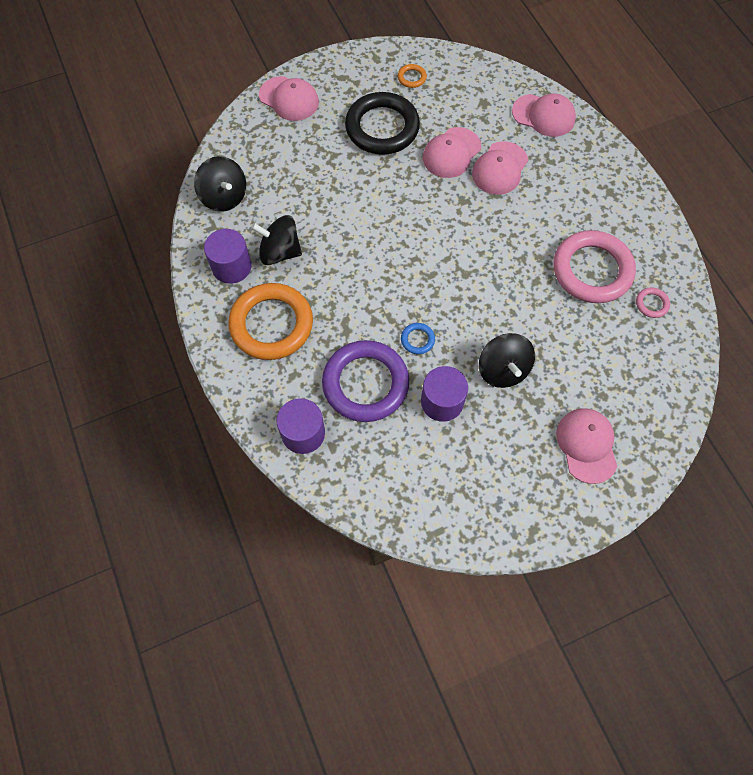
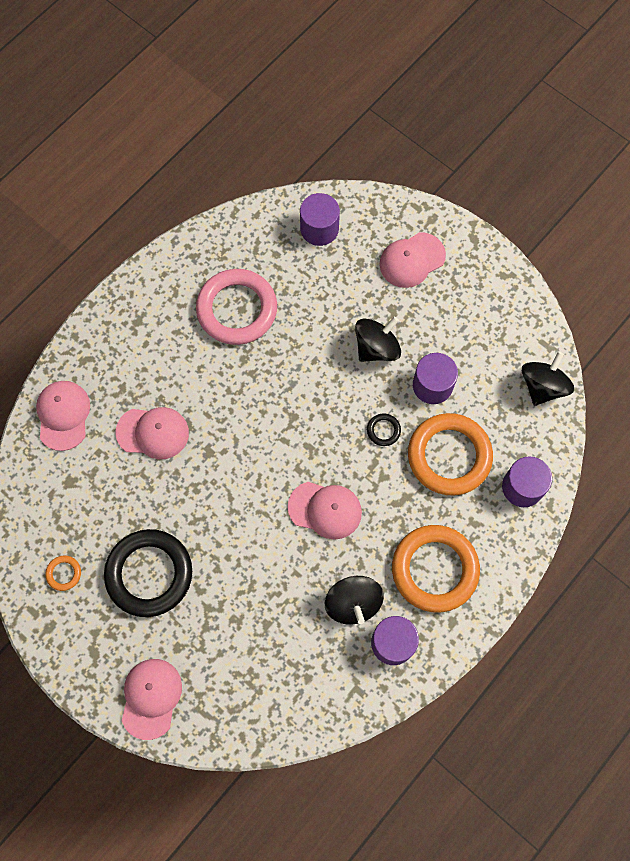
camera: 115 degrees left, 5 degrees up
(224, 197) = (314, 698): black spinning top -> black spinning top (542, 386)
(365, 383) = (449, 456): purple ring -> orange ring
(417, 339) = (383, 430): blue ring -> black ring
(451, 153) = (153, 487): pink cap -> pink cap (325, 510)
(651, 304) = (250, 251): pink ring -> none
(655, 374) = (319, 229): none -> purple cylinder

